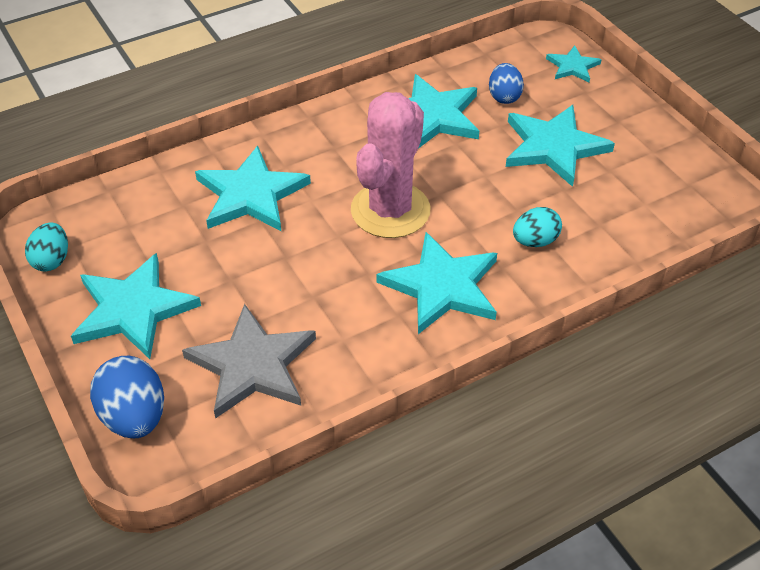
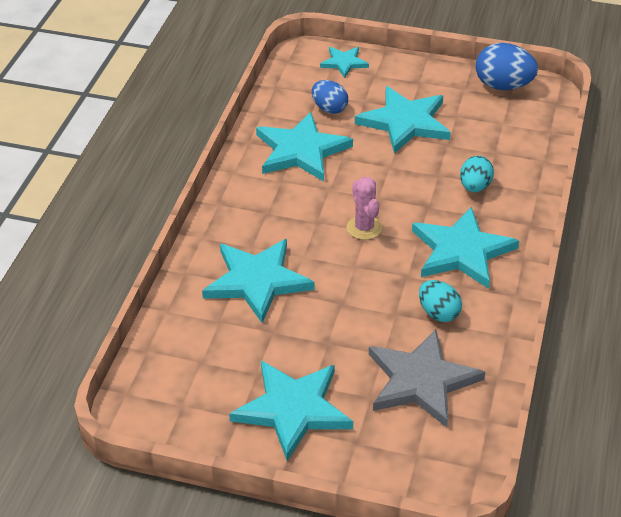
camera: 45 degrees left, 5 degrees down
(52, 260) = (182, 424): turquoise egg -> turquoise egg (438, 313)
(134, 417) = (397, 468): blue egg -> blue egg (503, 86)
(390, 210) = (364, 228): pink cactus -> pink cactus, size x0.50

